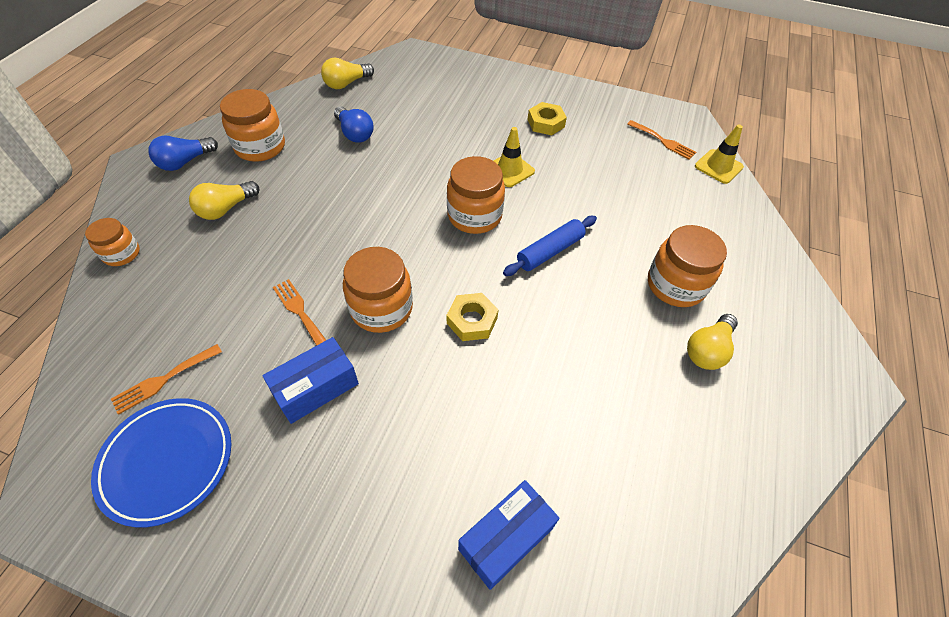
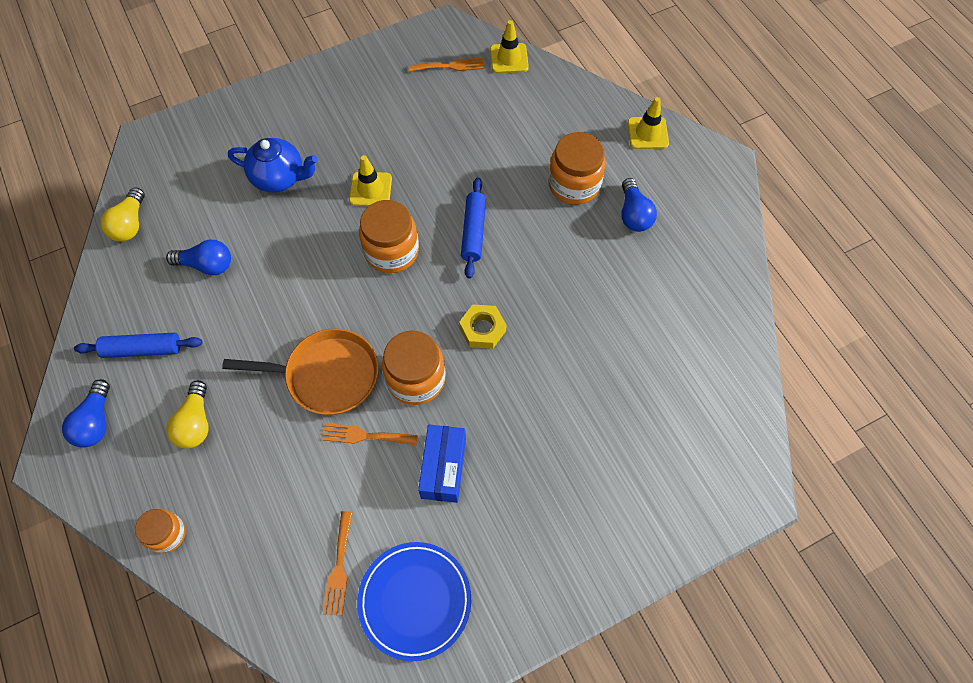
camera: 45 degrees left, 10 degrees up
(260, 147) = (142, 349): orange jar -> blue rolling pin
(331, 252) = (327, 375): none -> orange pan
(460, 122) = (279, 178): none -> blue teapot
(506, 538) = (645, 431): blue box -> none
(546, 123) = (348, 122): yellow nut -> none
(708, 350) = (633, 214): yellow light bulb -> blue light bulb
(793, 301) = (647, 133): none -> yellow traffic cone

